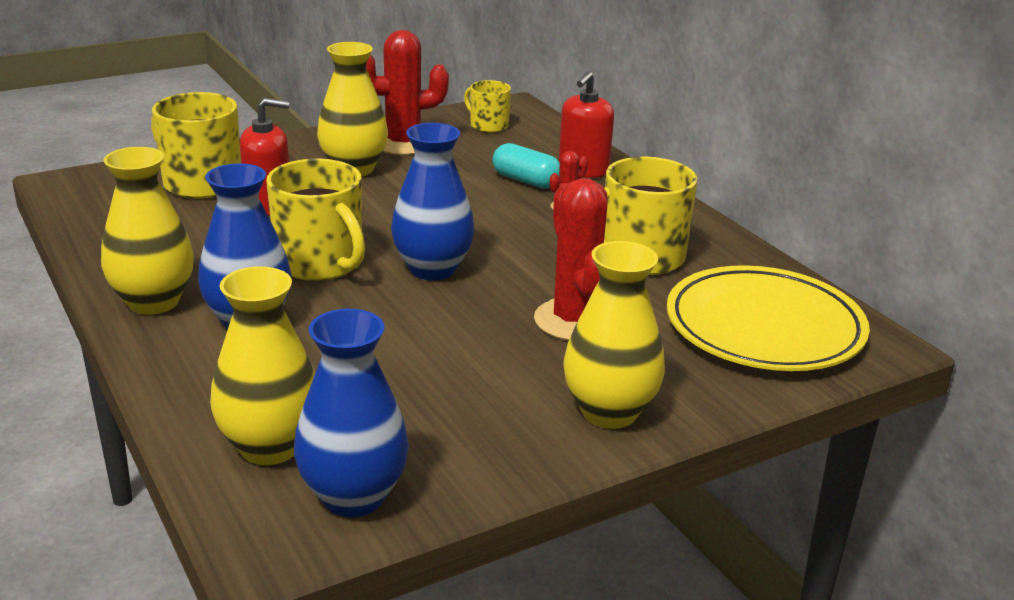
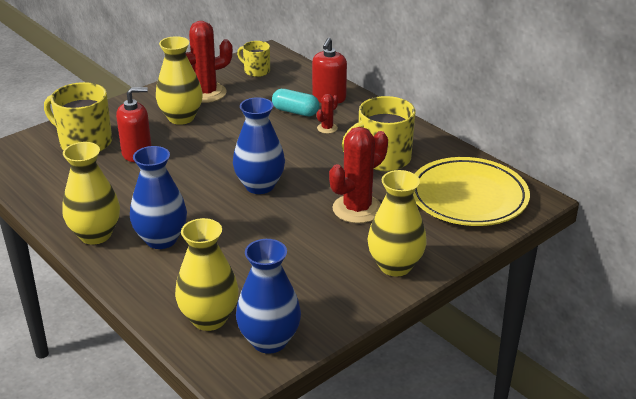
camera: 10 degrees left, 5 degrees up
(320, 263) = (188, 192): yellow mug -> none
(574, 320) = (357, 209): red cactus -> red cactus turned 75 degrees clockwise

